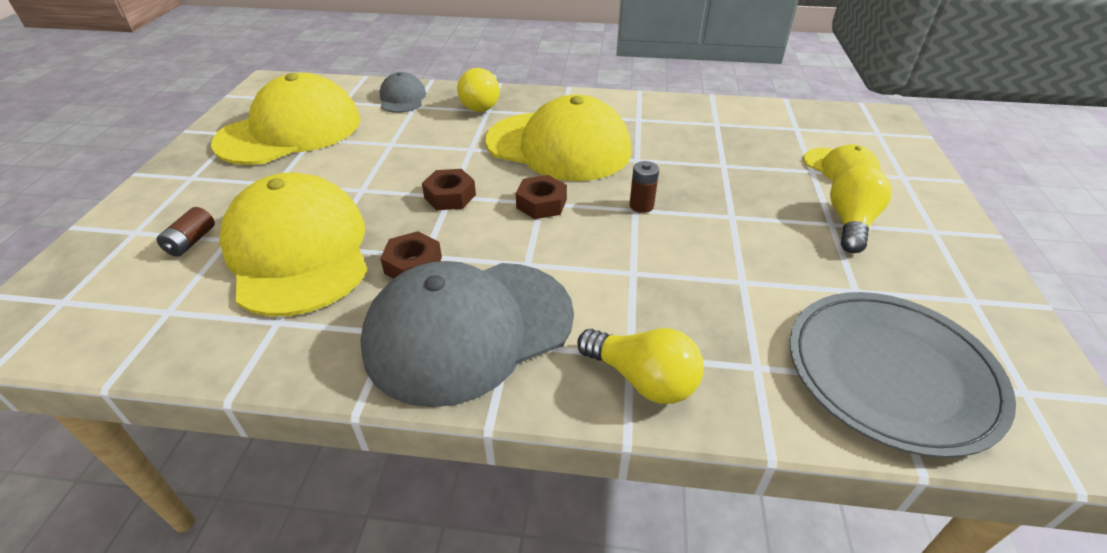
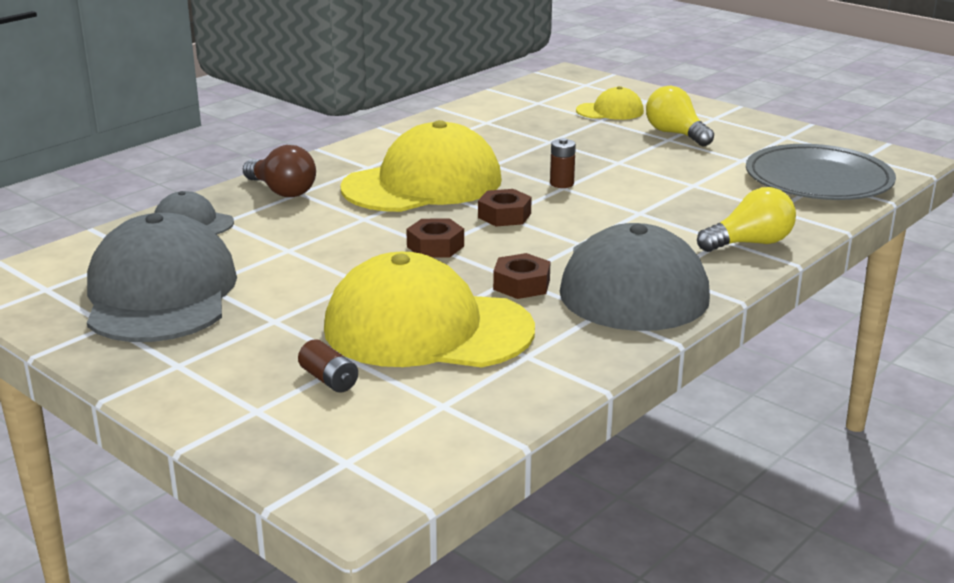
camera: 55 degrees left, 15 degrees down
(290, 131) = (160, 293): yellow cap -> grey cap
(482, 104) = (282, 191): yellow light bulb -> brown light bulb

